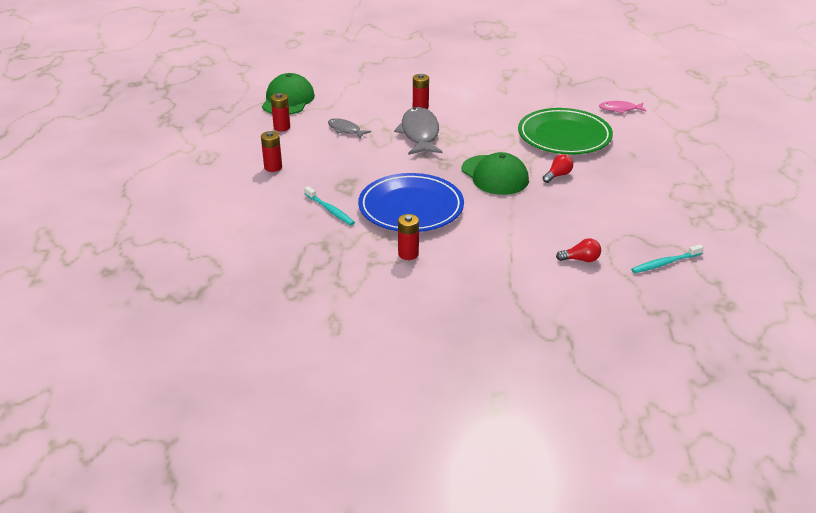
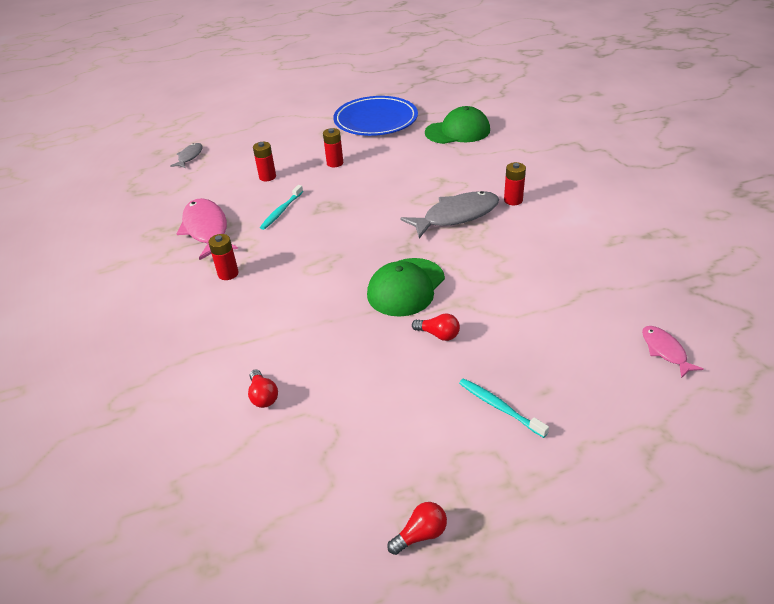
camera: 70 degrees right, 5 degrees up
(282, 127) = (405, 145): red battery -> red battery (267, 177)
(321, 257) = (206, 229): none -> pink fish
(345, 130) = (428, 175): grey fish -> grey fish (189, 157)
(411, 207) = (309, 252): blue plate -> blue plate (376, 120)
(564, 136) = (540, 317): green plate -> none
(665, 263) = (284, 478): turquoise toothbrush -> turquoise toothbrush (500, 407)
(727, 222) = (421, 534): none -> red light bulb

